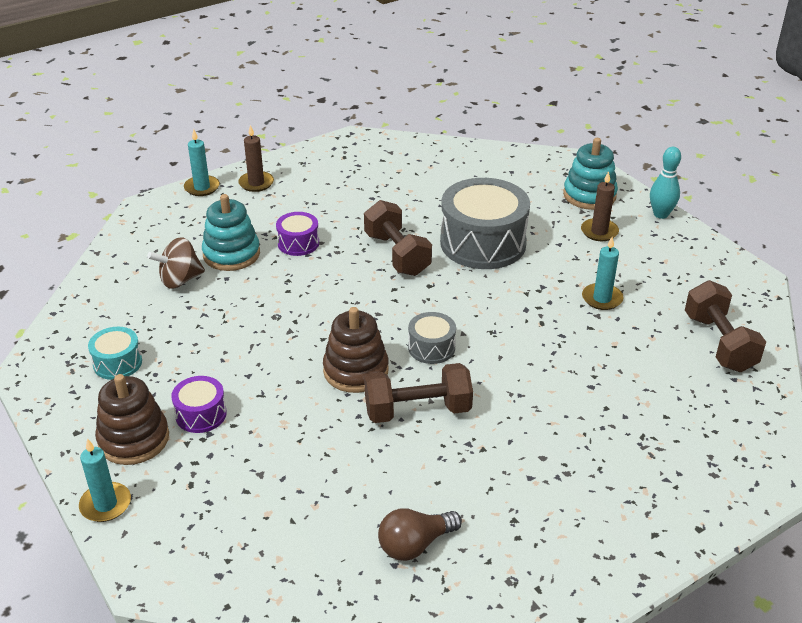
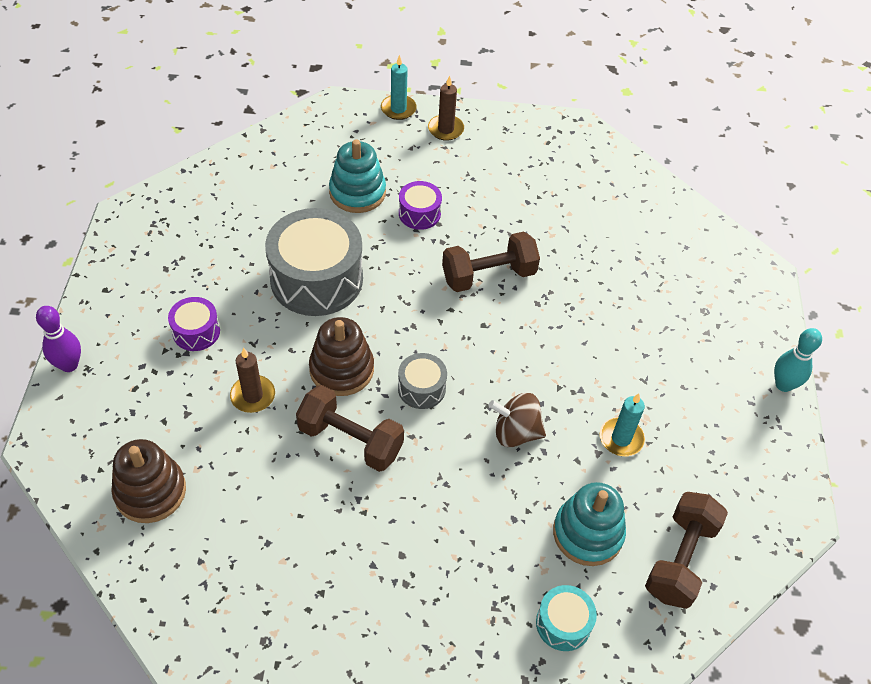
camera: 35 degrees right, 15 degrees up
(105, 504) = (69, 365): turquoise candle -> purple bowling pin
(117, 363) = (184, 246): turquoise drum -> turquoise drum (563, 623)
(134, 439) = (134, 322): brown stacking toy -> brown stacking toy (150, 491)
(180, 280) = (296, 194): brown spinning top -> brown spinning top (515, 432)
(397, 254) = (488, 275): brown dumbbell -> brown dumbbell turned 60 degrees clockwise
(415, 545) = (230, 556): brown light bulb -> none
(483, 243) = (575, 310): grey drum -> grey drum (316, 279)
(589, 195) = (734, 319): turquoise stacking toy -> turquoise stacking toy (587, 533)
(599, 232) = (698, 366): brown candle -> brown candle (253, 396)

